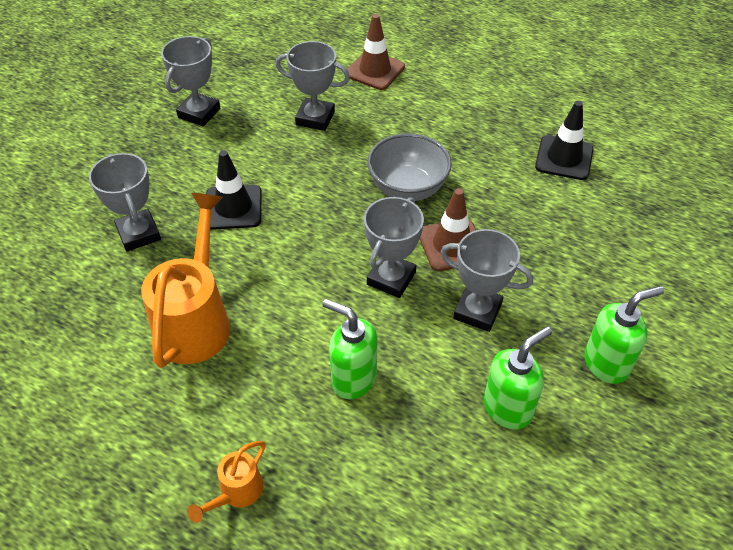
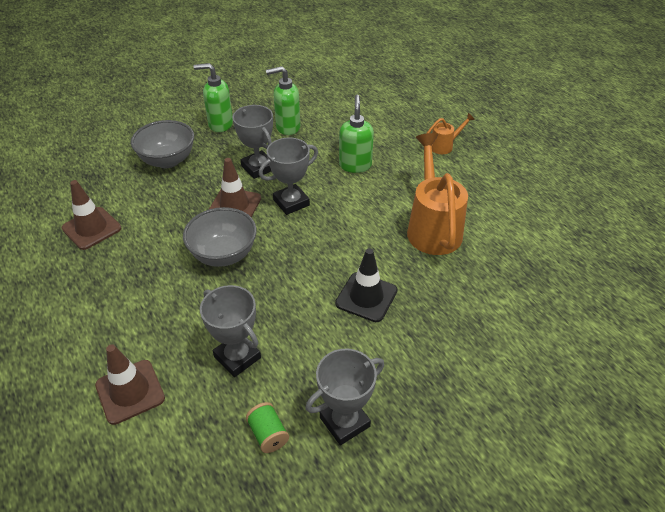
camera: 150 degrees left, 5 degrees down
(139, 234) = (453, 307): grey trophy -> none
(196, 320) = (432, 228): orange watering can -> orange watering can turned 135 degrees clockwise
(252, 87) = (268, 434): none -> green spool
(353, 379) = (355, 165): green soap dispenser -> green soap dispenser turned 150 degrees counterclockwise
(564, 158) = (91, 228): black traffic cone -> brown traffic cone
(596, 268) = (168, 160): none -> grey bowl

